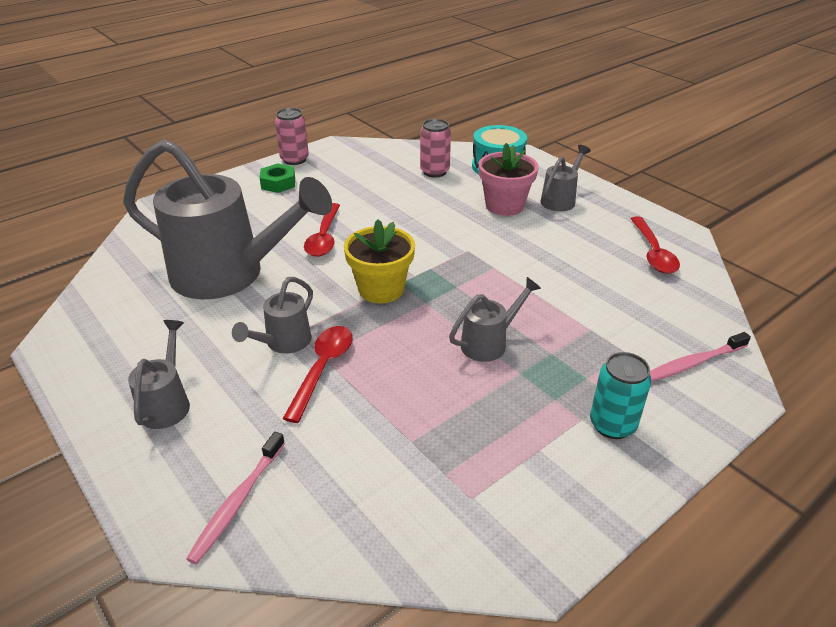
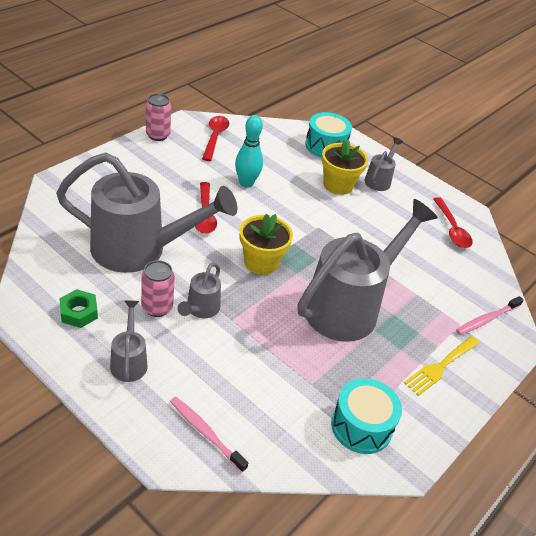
camera: 15 degrees left, 5 degrees up
(237, 502) = (205, 433): pink toothbrush -> pink toothbrush turned 120 degrees clockwise
(278, 183) = (151, 160): green nut -> green nut (79, 312)
(322, 369) = (235, 330): red spoon -> red spoon (215, 137)
(386, 205) = (246, 183): none -> turquoise bowling pin
(434, 172) = (277, 150): pink can -> pink can (157, 307)
(473, 504) = (361, 426): none -> turquoise drum
(489, 343) = (349, 306): grey watering can -> grey watering can, size x2.27
(504, 205) = (338, 185): pink flower pot -> yellow flower pot
(612, 425) = (440, 367): turquoise can -> yellow fork

